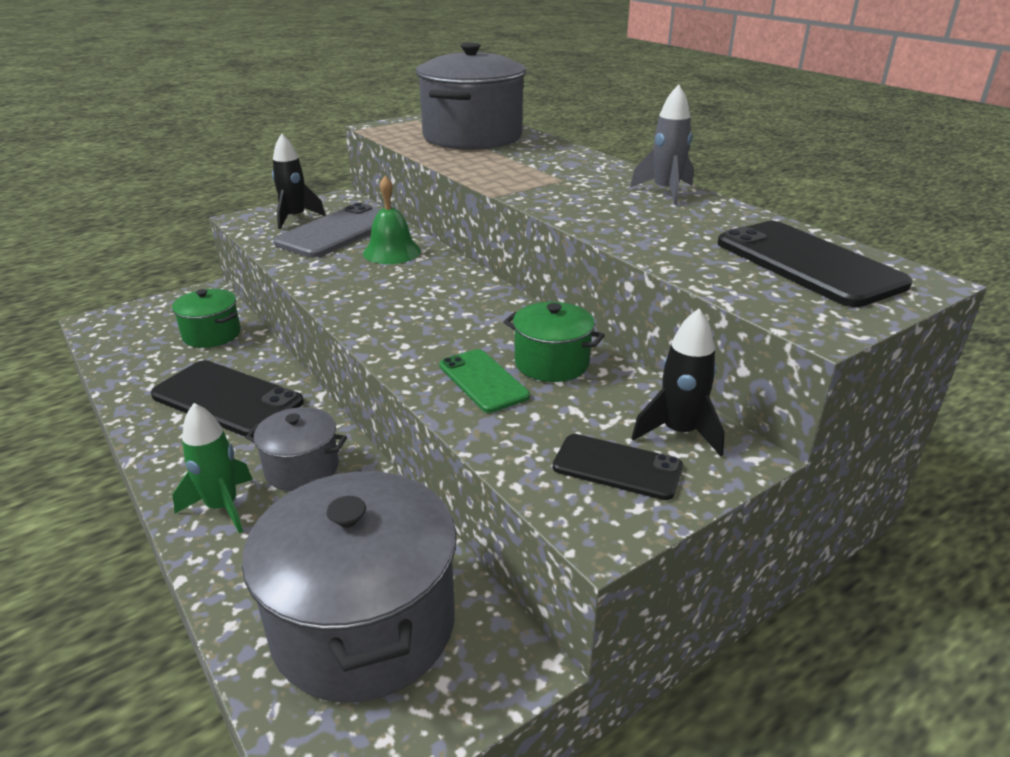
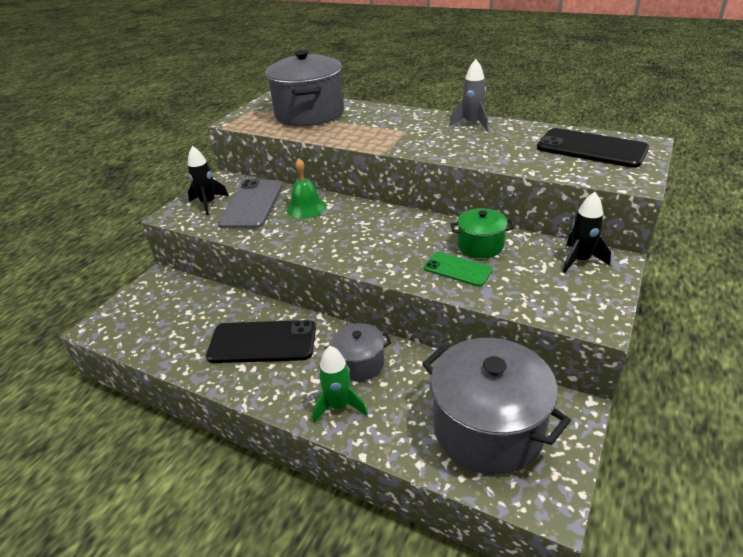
camera: 25 degrees left, 5 degrees up
(212, 334) = (199, 305): green pot -> none
(617, 467) = (573, 289): black phone -> none

